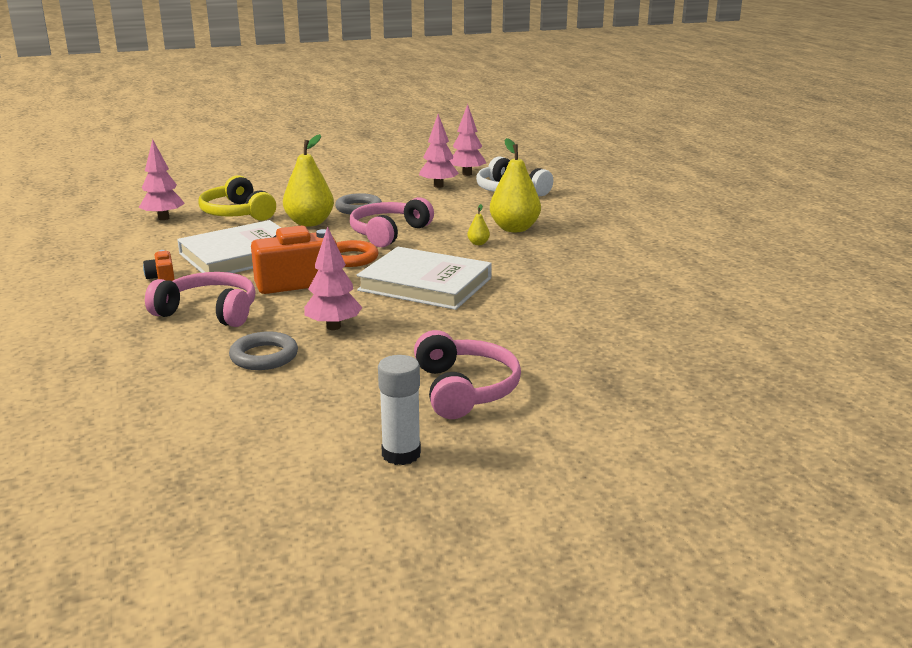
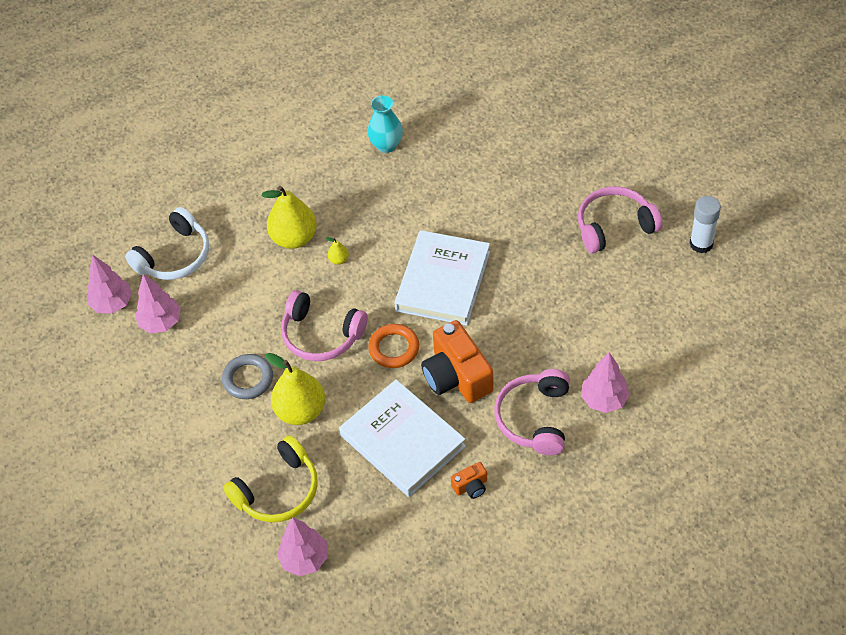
camera: 95 degrees left, 30 degrees up
(264, 356) = (601, 352): grey ring -> none
(333, 327) = (540, 323): pink tree -> pink tree (604, 400)
(639, 271) = (386, 145): none -> turquoise vase

